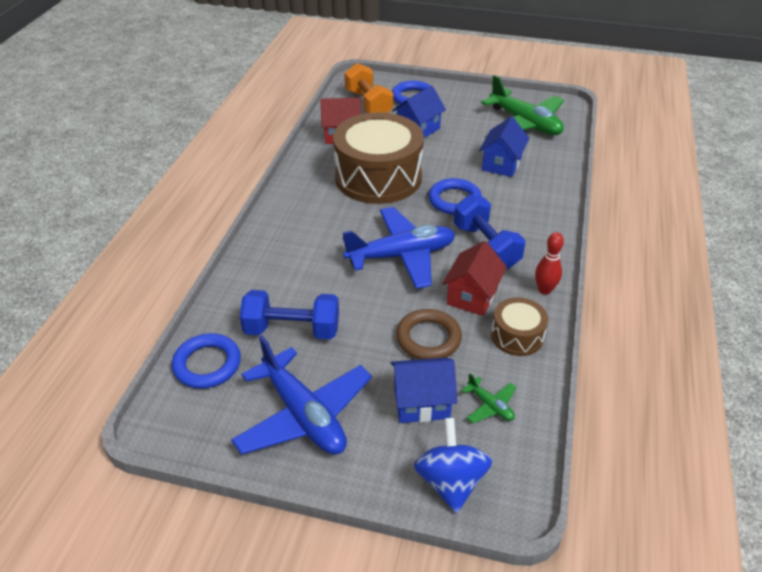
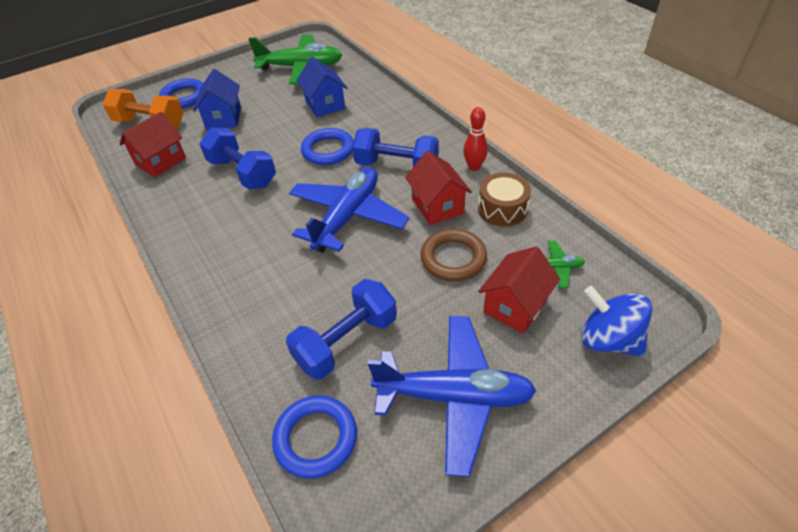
camera: 45 degrees left, 5 degrees up
(378, 177) = (242, 173): brown drum -> blue dumbbell
(421, 403) = (515, 306): blue house -> red house

